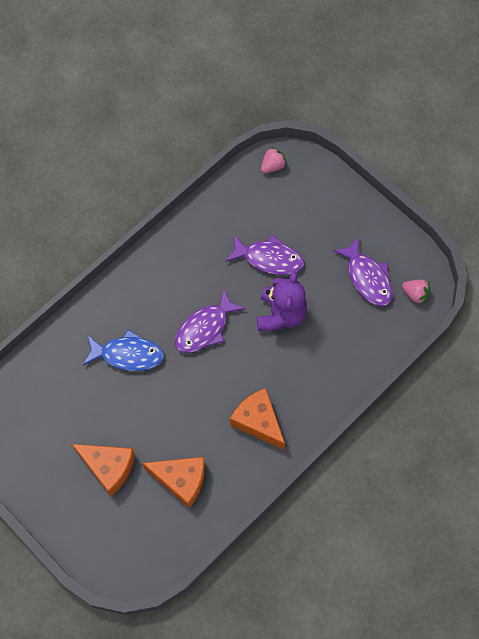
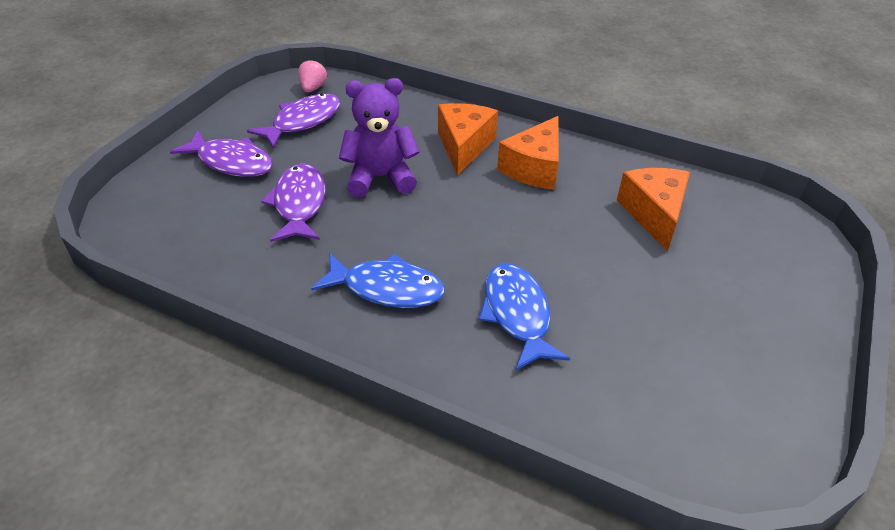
camera: 110 degrees left, 25 degrees down
(108, 467) = (695, 288): orange cheese -> orange cheese (464, 146)
(174, 291) = (387, 288): none -> blue fish
(205, 328) = (432, 241): purple fish -> purple fish (231, 162)
(272, 166) = (136, 231): pink strawberry -> none

